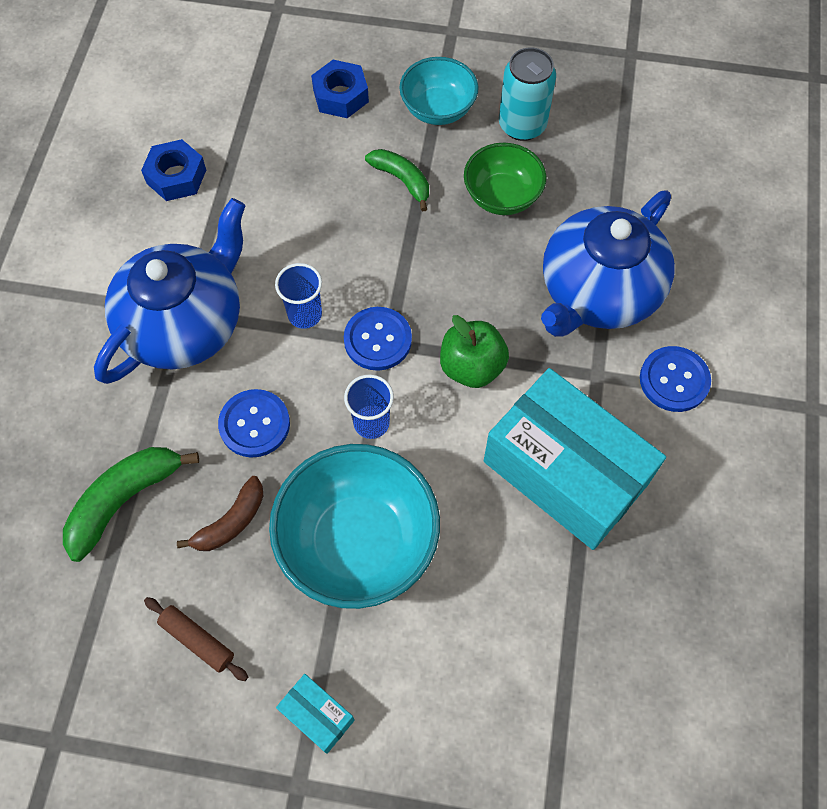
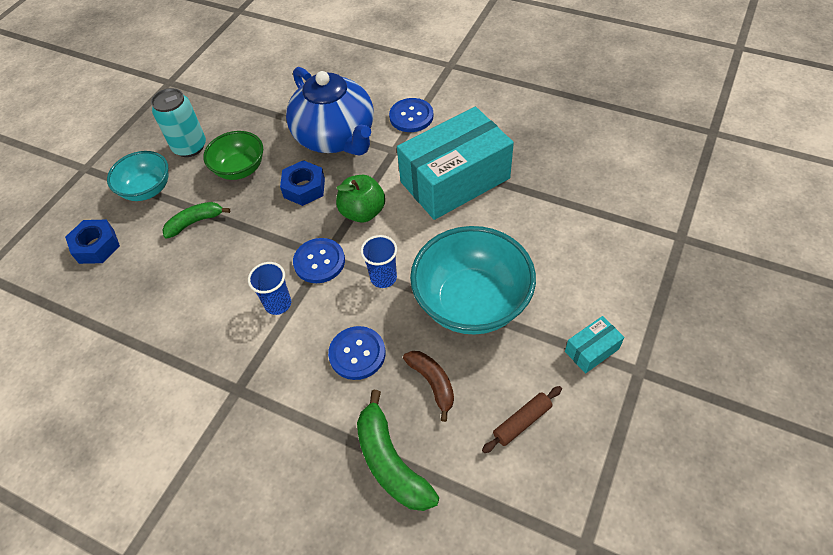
camera: 70 degrees left, 10 degrees down
(176, 176) = (101, 377): blue nut -> blue nut (304, 188)
(185, 323) = (247, 391): blue teapot -> none

